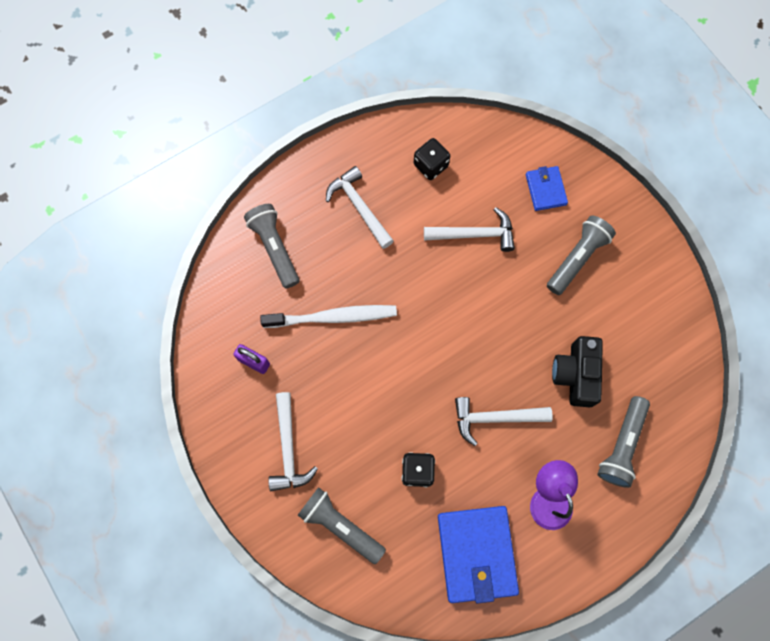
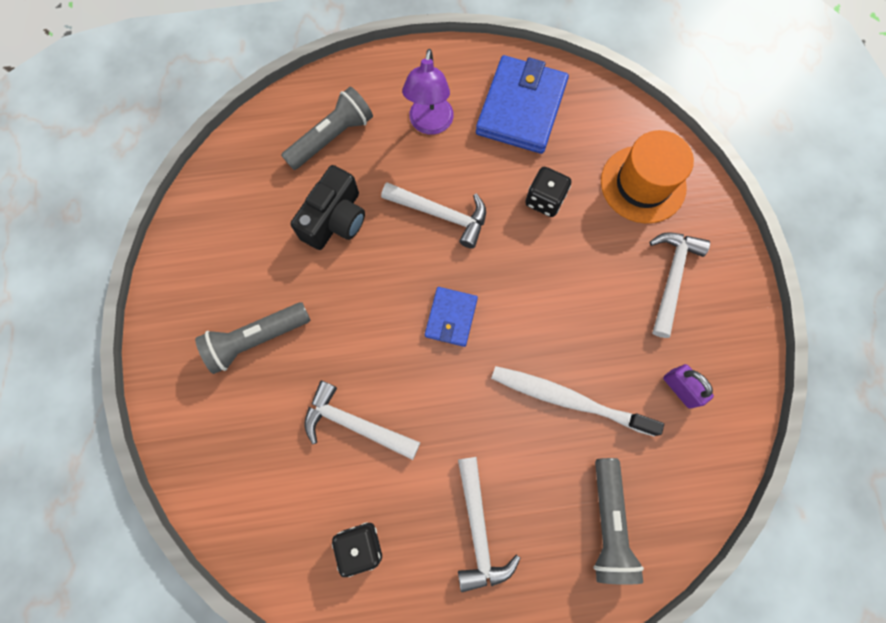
camera: 155 degrees left, 0 degrees up
(340, 525) = (643, 184): grey flashlight -> orange hat
(545, 189) = (239, 441): blue wallet -> blue wallet (451, 317)

